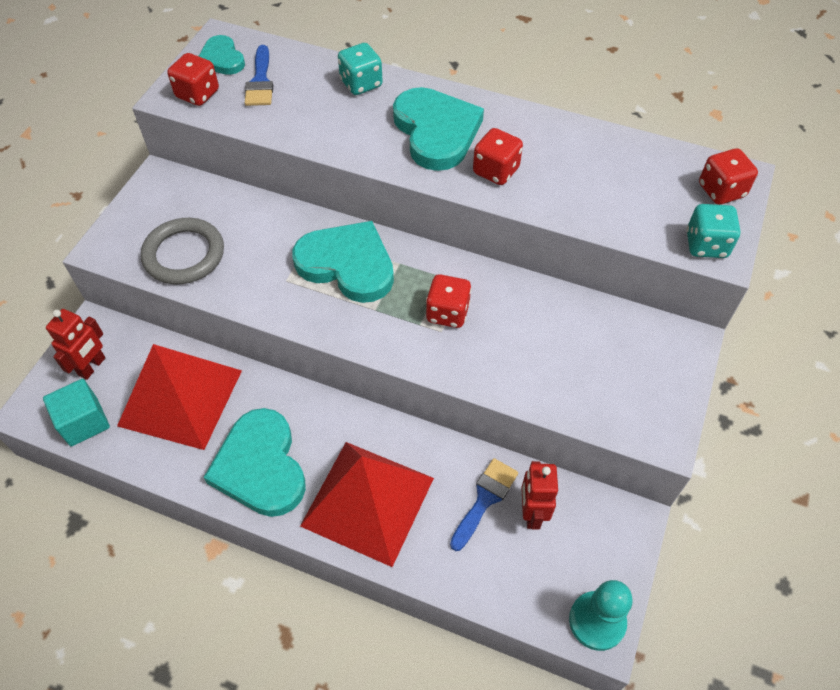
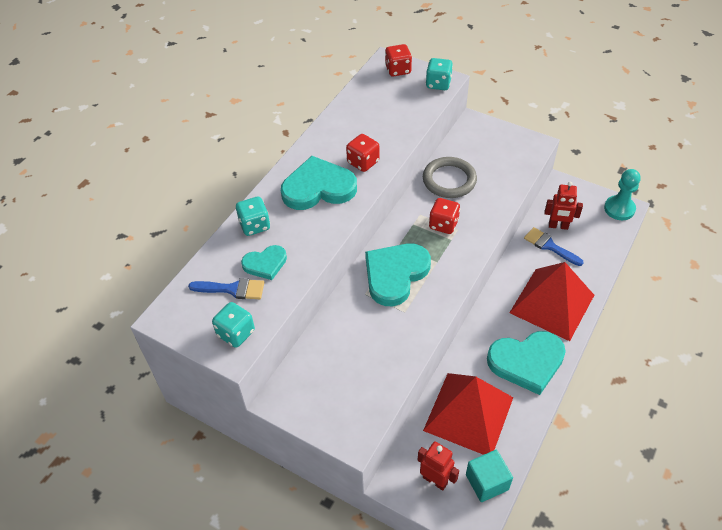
camera: 80 degrees left, 5 degrees down
(184, 254) = (370, 378): grey ring -> grey ring (449, 180)
(197, 94) = (236, 333): red dice -> turquoise dice
(222, 59) = (194, 316): turquoise heart -> turquoise heart (265, 264)

